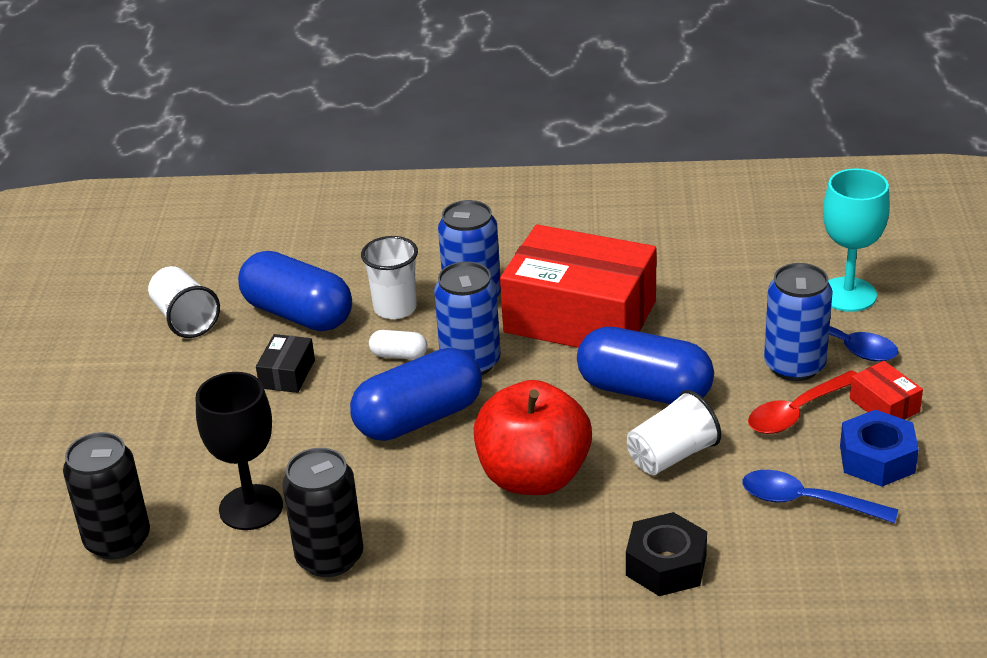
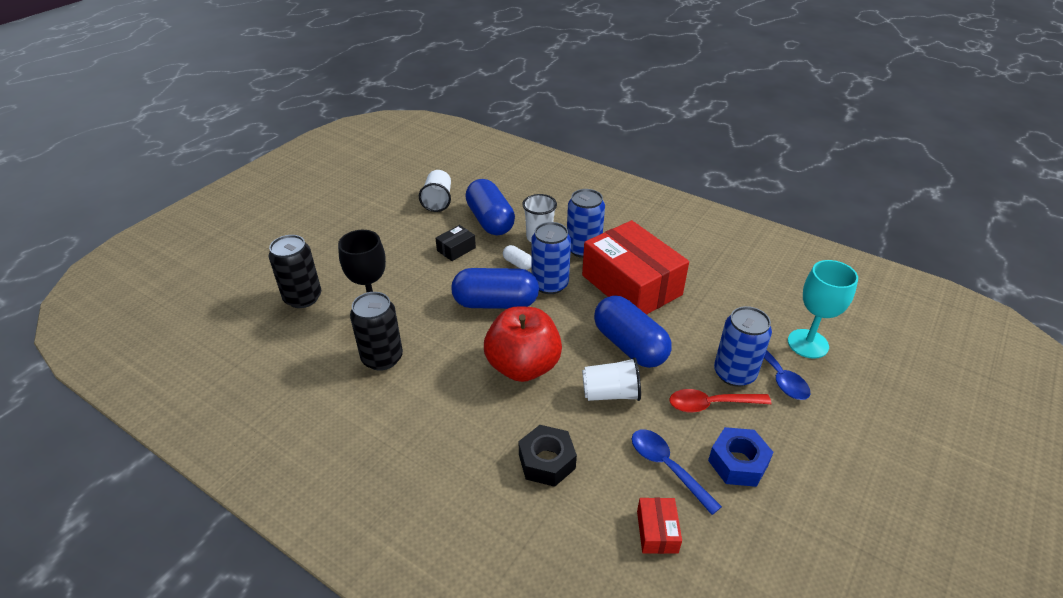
camera: 30 degrees right, 5 degrees up
(884, 405) = (773, 428): red box -> red box (657, 531)

